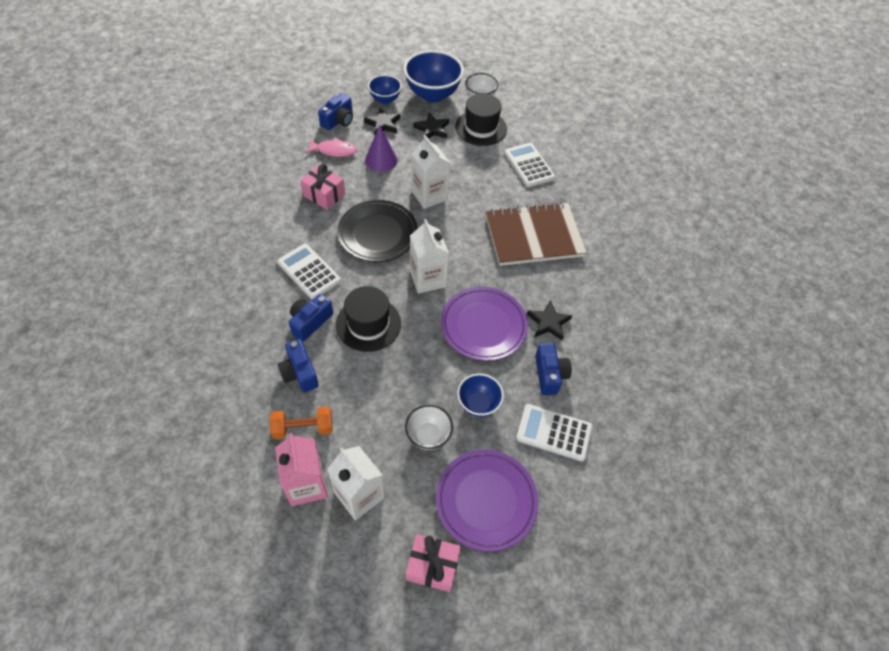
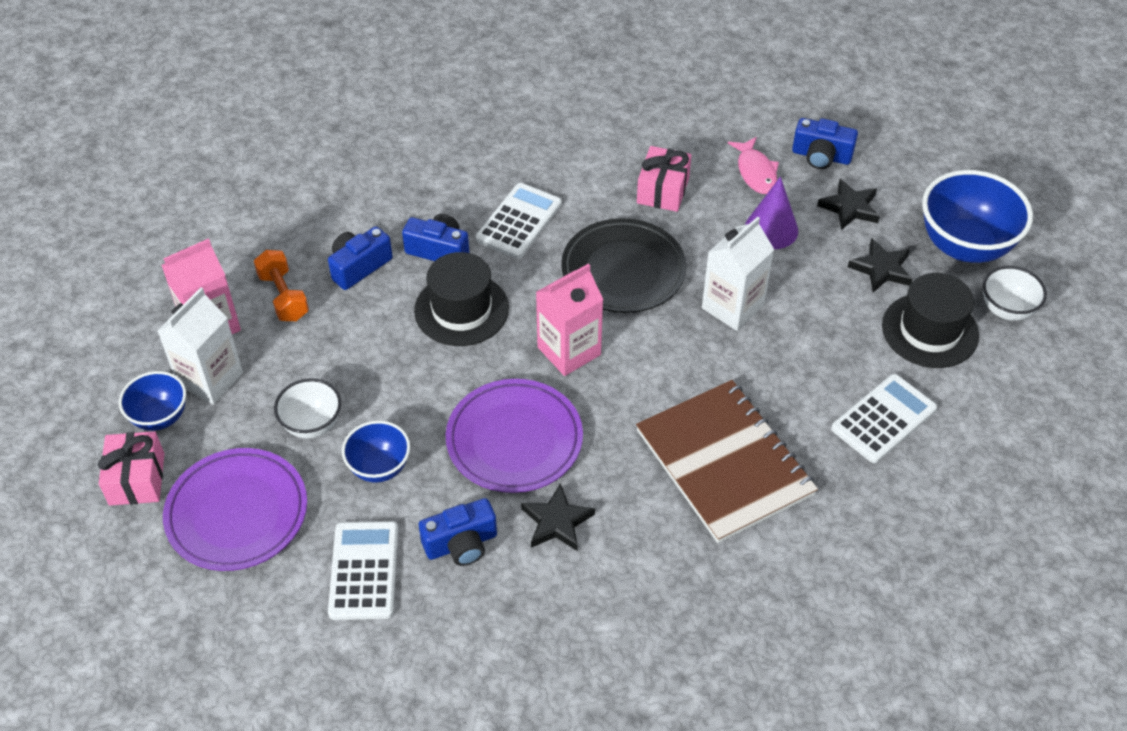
camera: 75 degrees right, 5 degrees down
(385, 99) = (907, 193): blue bowl -> blue bowl (160, 417)
(427, 279) = (569, 351): white carton -> pink carton

